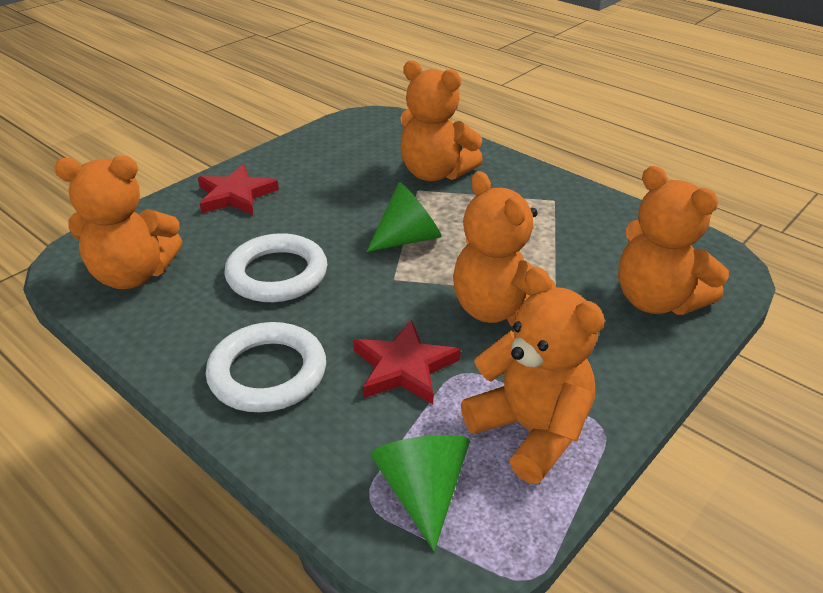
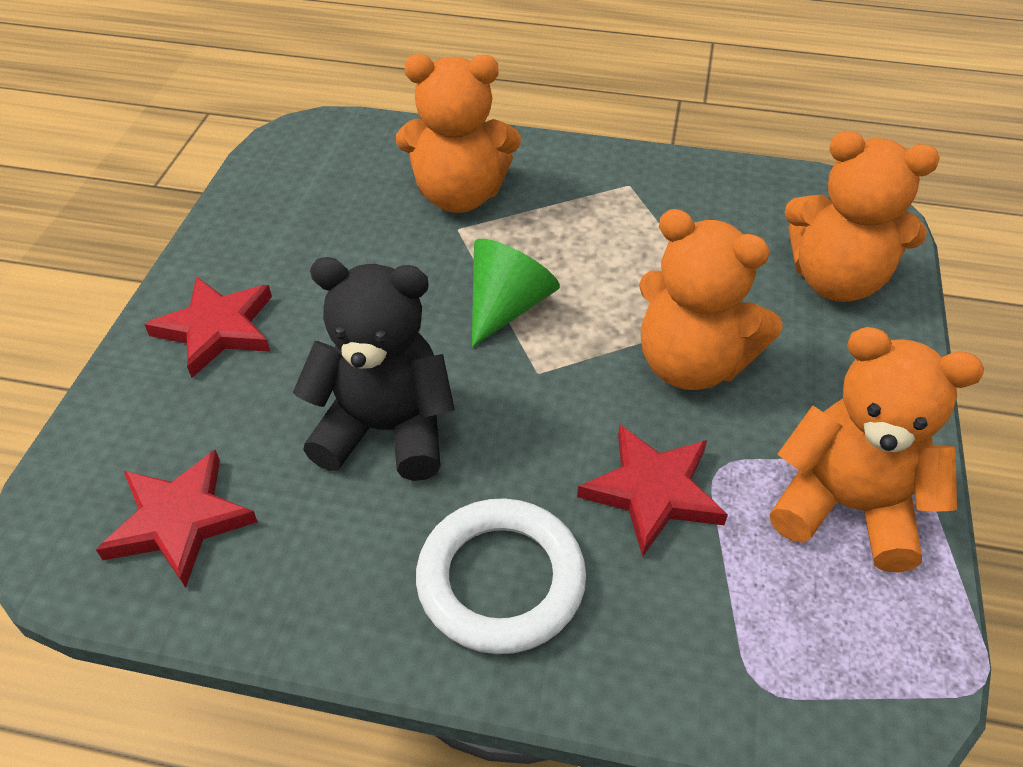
camera: 30 degrees left, 10 degrees up
(133, 275) = (179, 520): orange teddy bear -> red star
(277, 274) = (386, 430): white ring -> black teddy bear
(422, 491) = (804, 642): green cone -> none

